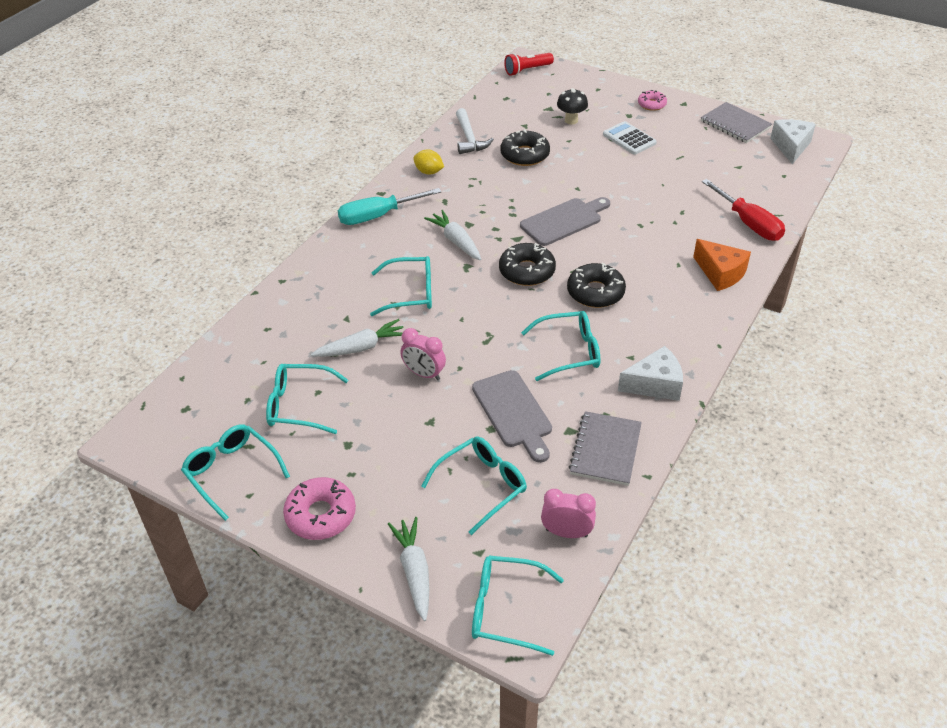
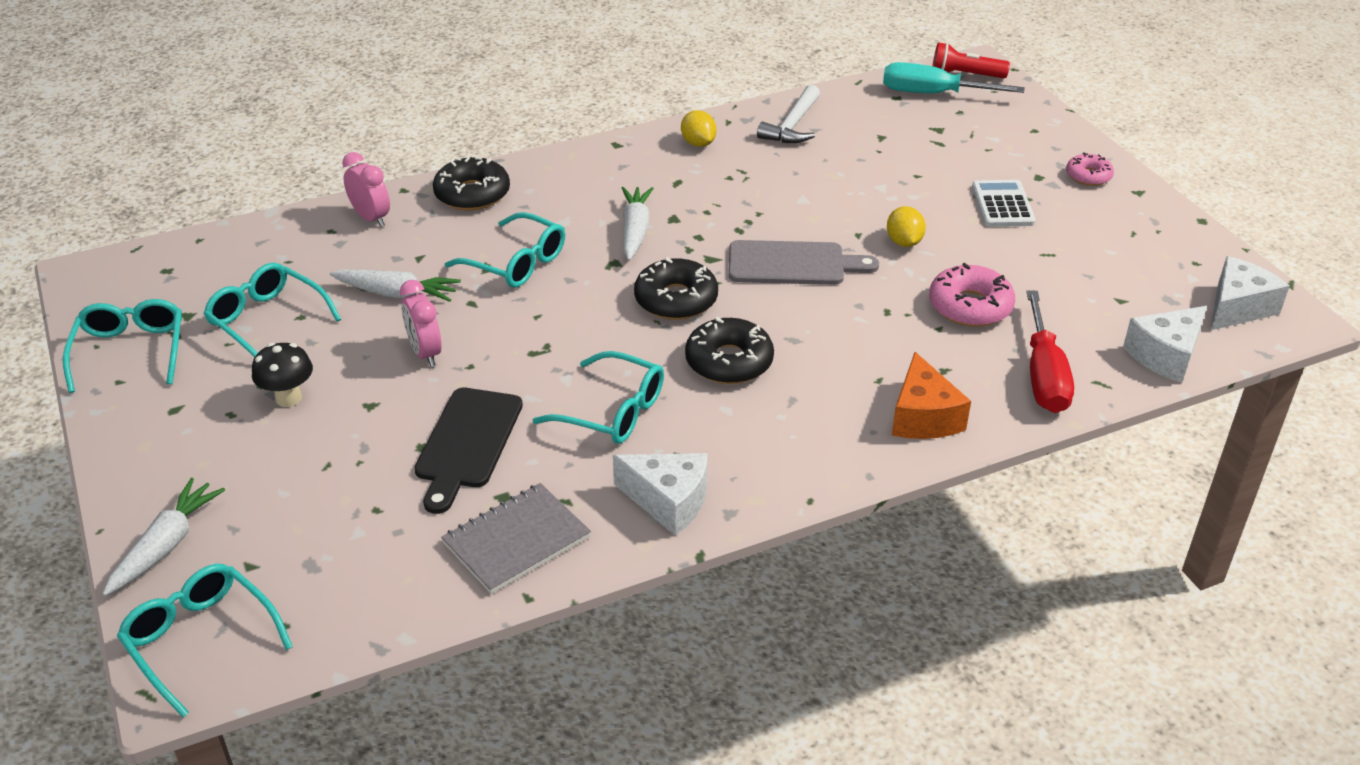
camera: 35 degrees right, 5 degrees down
(321, 515) = (154, 437): pink donut -> pink donut (970, 306)
(378, 216) = (583, 167): turquoise screwdriver -> turquoise screwdriver (933, 94)
(482, 486) = (338, 500): turquoise glasses -> none
(513, 412) = (467, 443): grey cutting board -> black cutting board
(525, 155) = (838, 170): black donut -> black donut (472, 194)
(566, 533) = (361, 602): pink clock -> pink clock (371, 218)
(571, 120) = (950, 154): black mushroom -> black mushroom (288, 398)
(605, 182) = (904, 242): none -> yellow lemon
(735, 124) = (1184, 246): grey notebook -> none
(788, 186) = (1165, 355): none -> white cheese

